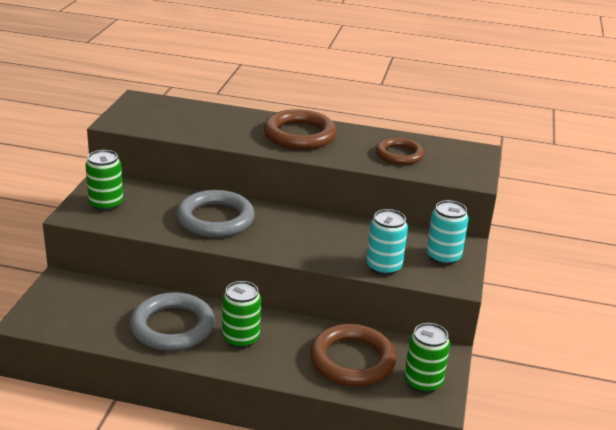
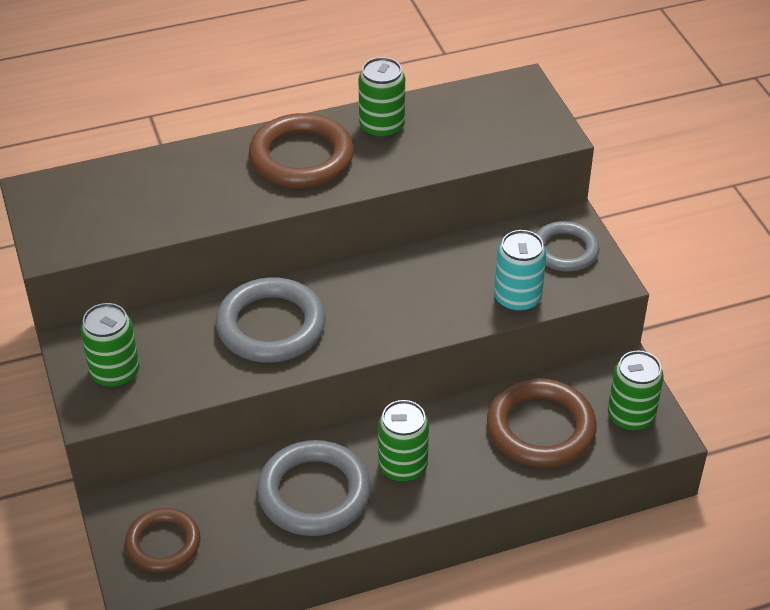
camera: 30 degrees left, 15 degrees up
(364, 139) = (382, 127): none -> green can
(399, 155) = (443, 135): brown ring -> brown ring (163, 544)
(443, 257) = (565, 250): turquoise can -> grey ring

